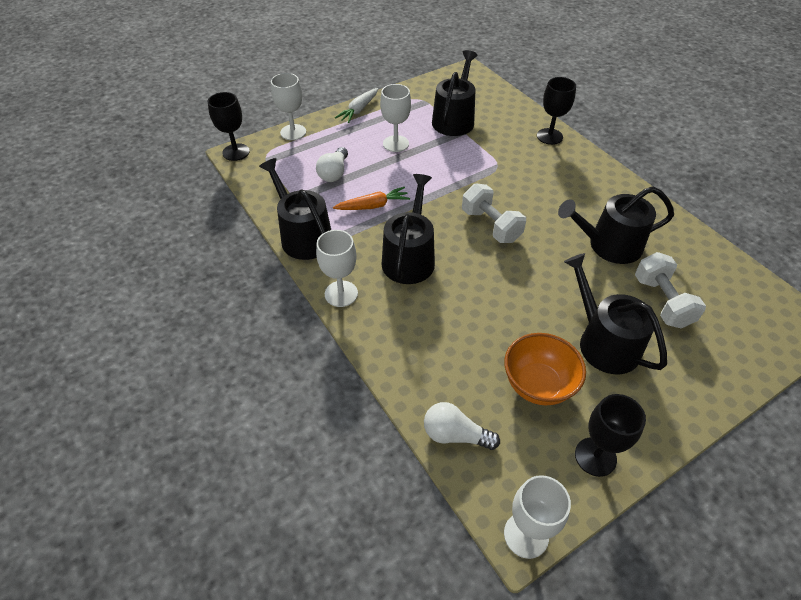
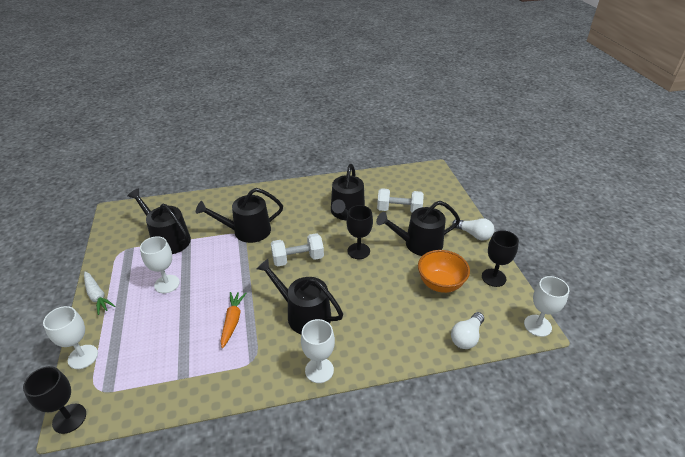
camera: 70 degrees left, 10 degrees down
(303, 236) = (237, 382): black watering can -> black watering can (247, 231)
(334, 173) = (171, 338): white light bulb -> white light bulb (474, 234)
(549, 136) = (230, 199): black goblet -> black goblet (358, 251)

